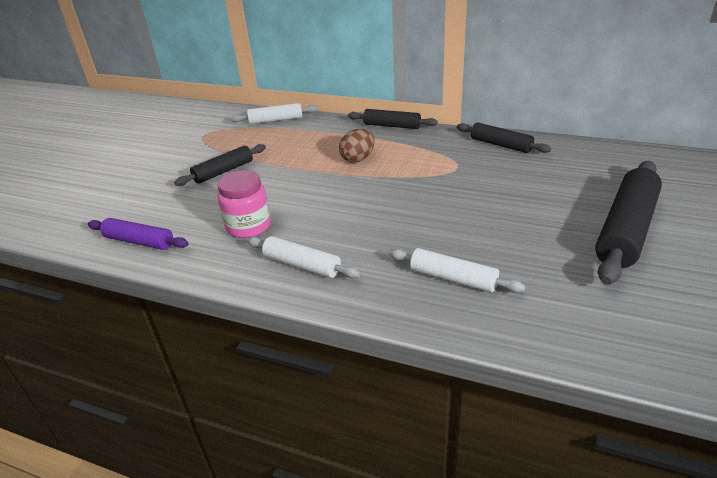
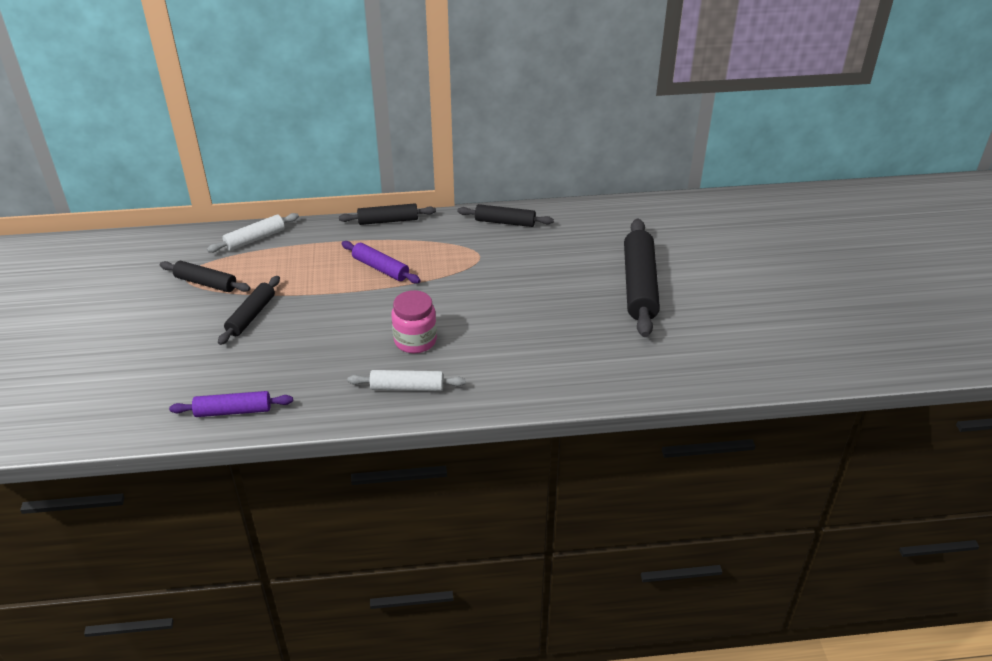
camera: 30 degrees left, 5 degrees up
(213, 142) = (206, 283): none -> black rolling pin
(248, 226) = (329, 366): pink jar -> pink jar (415, 340)
(358, 159) = (380, 268): brown egg -> purple rolling pin
(453, 278) = (535, 363): white rolling pin -> none

